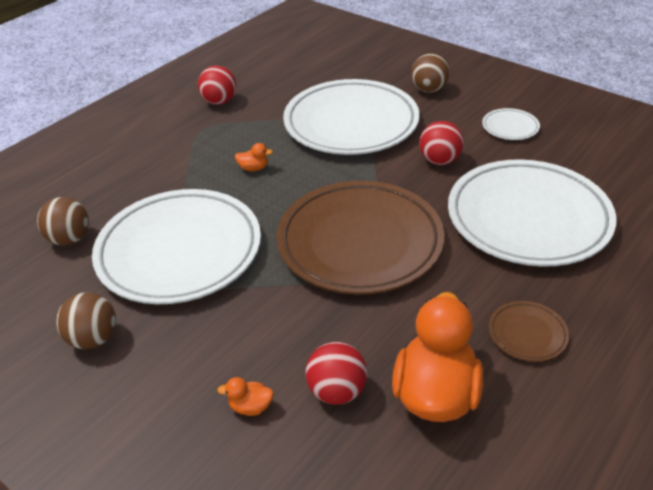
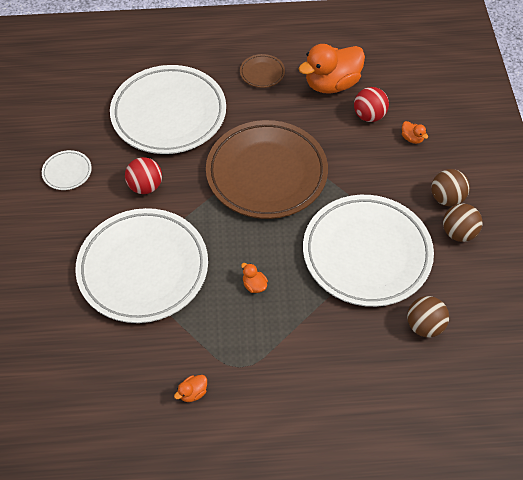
camera: 135 degrees left, 15 degrees up
(219, 102) = (193, 393): red ball -> orange duck
(429, 90) = (47, 252): brown ball -> brown ball (446, 198)

